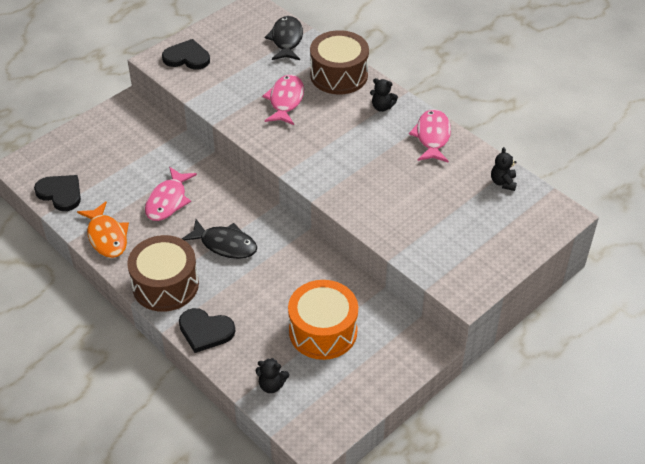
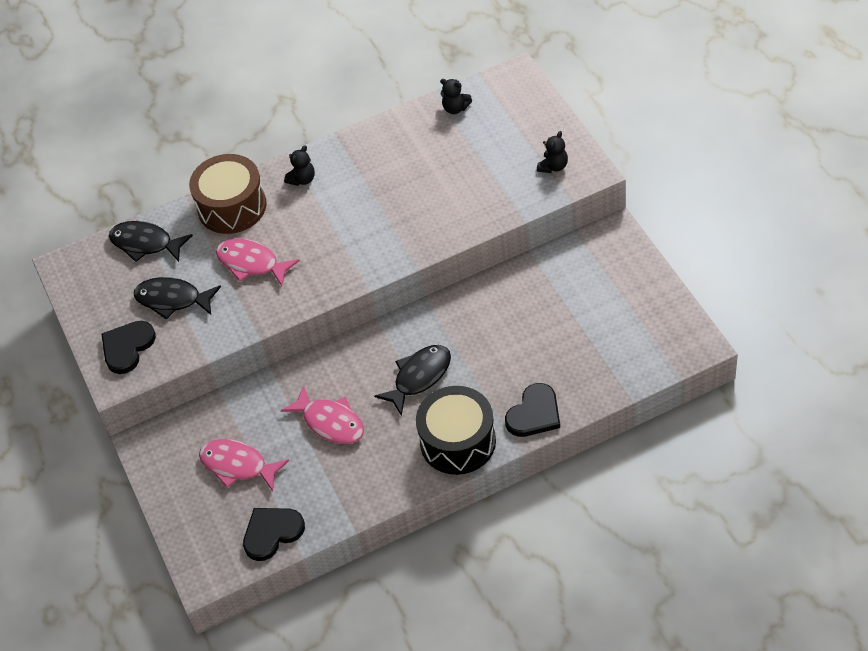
camera: 65 degrees left, 5 degrees up
(107, 236) = (363, 491): orange fish -> none
(165, 285) = (458, 441): brown drum -> black drum
(237, 68) = (173, 299): none -> black fish
(271, 385) = (621, 367): black teddy bear -> black teddy bear (553, 166)
(323, 331) = (567, 312): orange drum -> none
(432, 137) = (367, 148): pink fish -> pink fish (238, 465)

